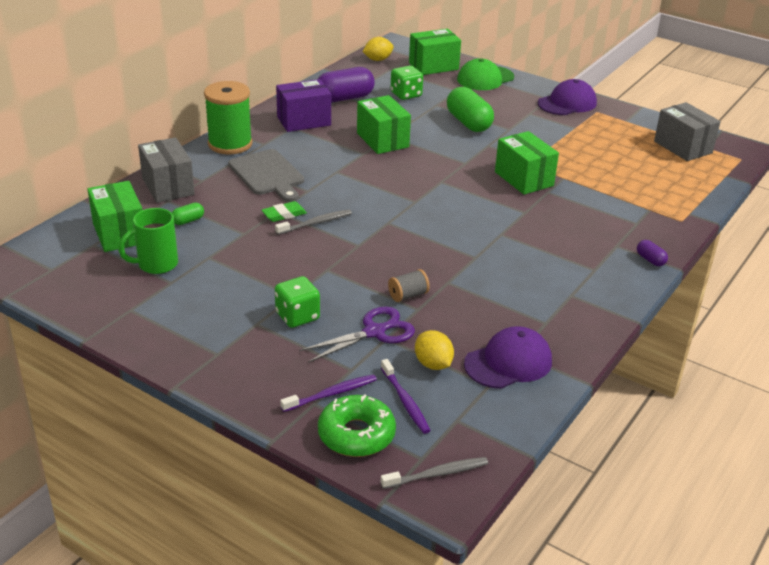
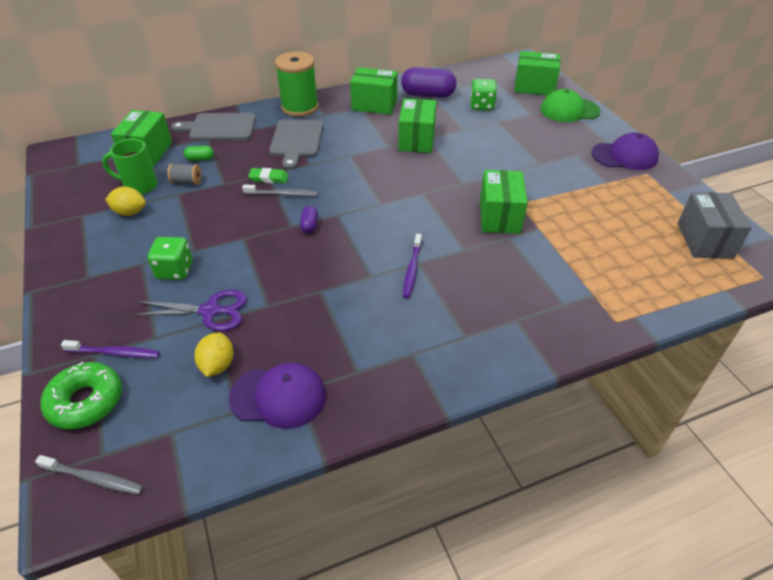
camera: 35 degrees right, 10 degrees up
(168, 186) = (220, 127): grey box -> grey cutting board
(304, 121) = (374, 105): purple box -> green box
(377, 60) = (492, 69): yellow lemon -> yellow lemon (130, 212)
(405, 401) = (155, 390): purple toothbrush -> purple toothbrush (412, 270)
(408, 295) = (275, 289): grey spool -> grey spool (187, 182)
(468, 123) = (508, 147): green capsule -> none
(650, 260) = (534, 351): purple capsule -> purple capsule (309, 225)

